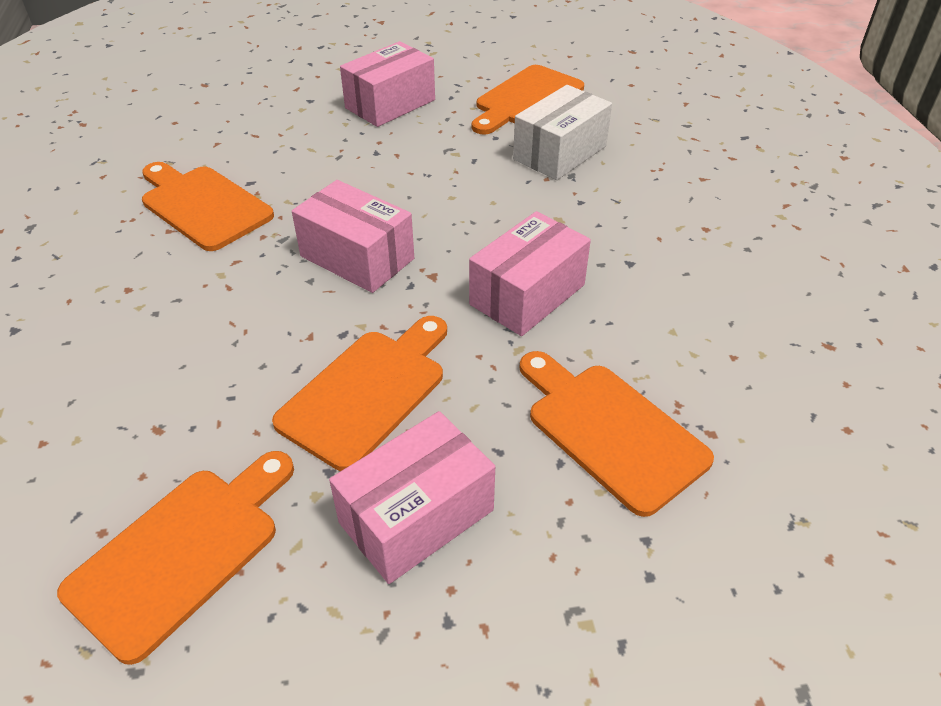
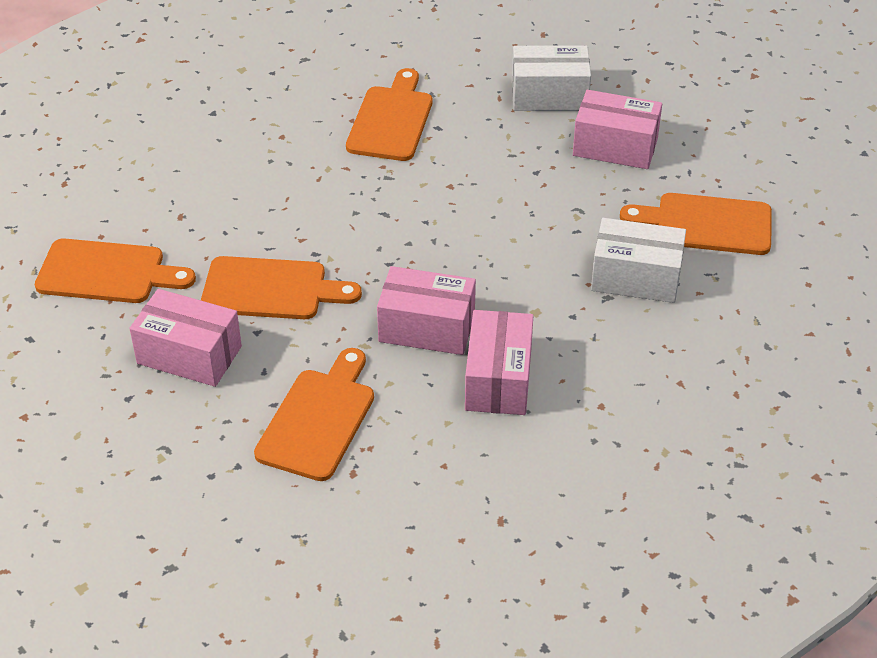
camera: 60 degrees right, 0 degrees up
(286, 110) = (549, 95): none -> white box
(357, 257) = (397, 223): pink box -> pink box (498, 379)

